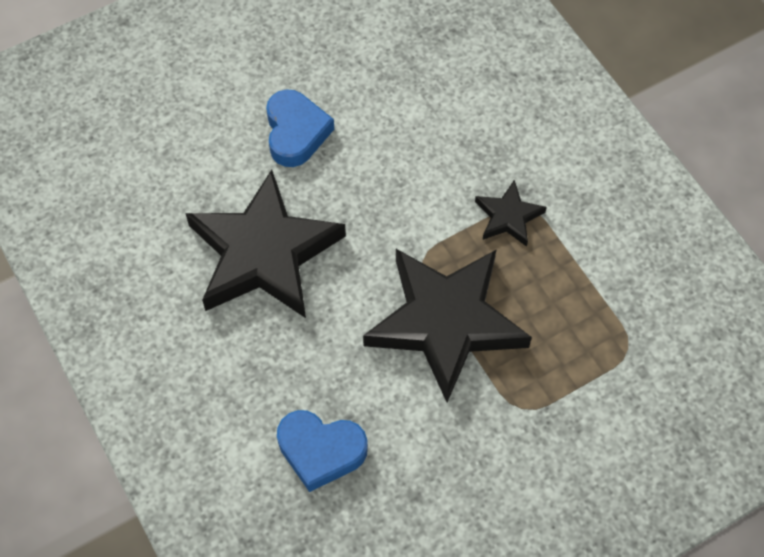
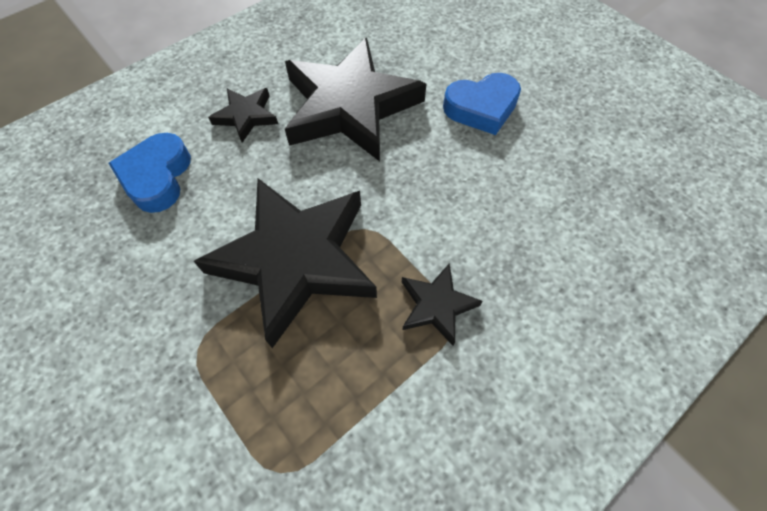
camera: 80 degrees right, 0 degrees up
(252, 359) = (246, 116): none -> black star

